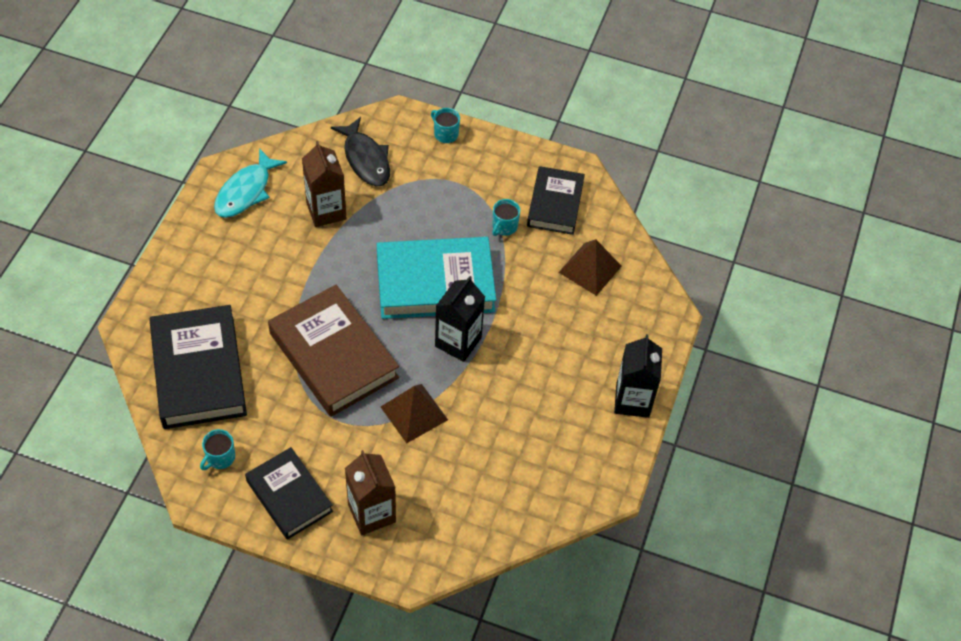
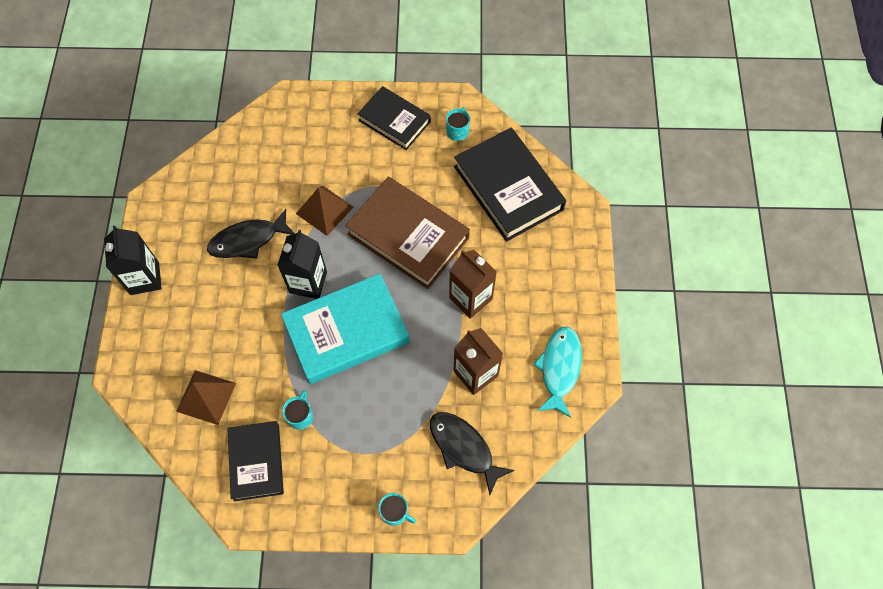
camera: 165 degrees right, 10 degrees up
(371, 513) = (329, 128): brown carton -> brown carton (470, 298)
(510, 406) = (248, 240): none -> black fish

